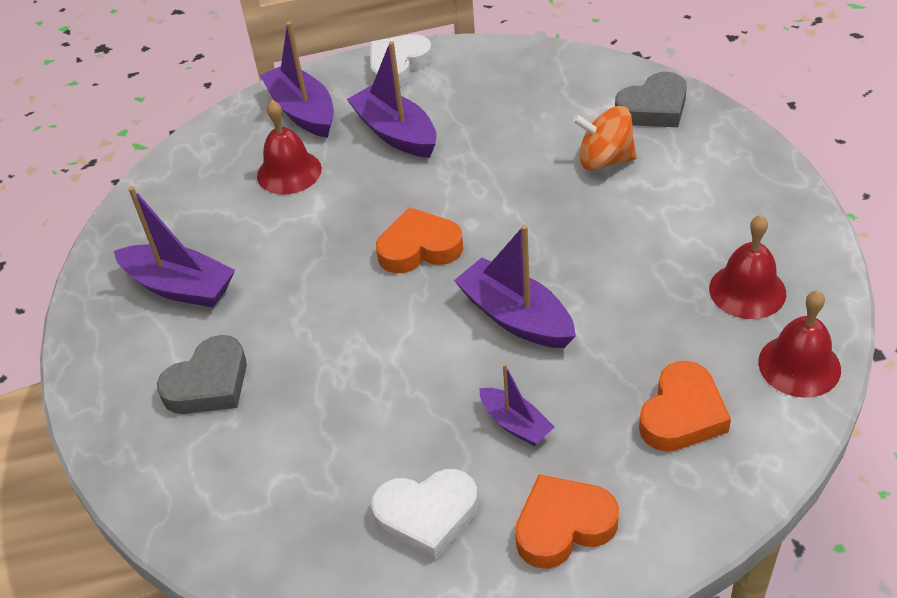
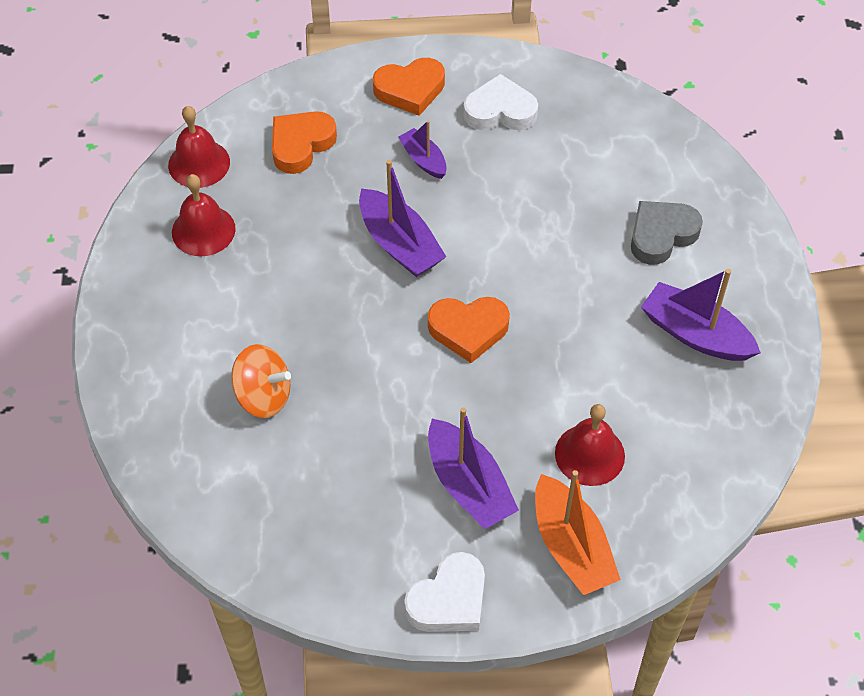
camera: 175 degrees left, 10 degrees up
(303, 111) = (571, 546): purple boat -> orange boat
(653, 108) = (185, 456): grey heart -> none

